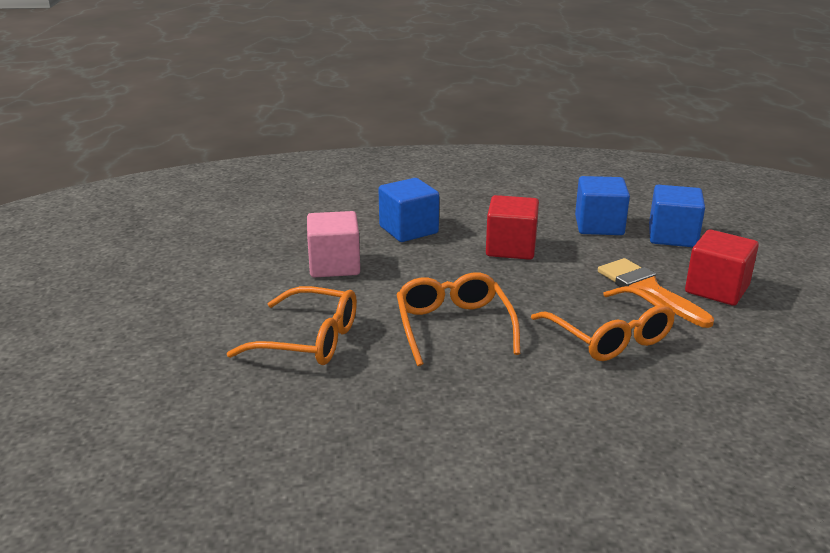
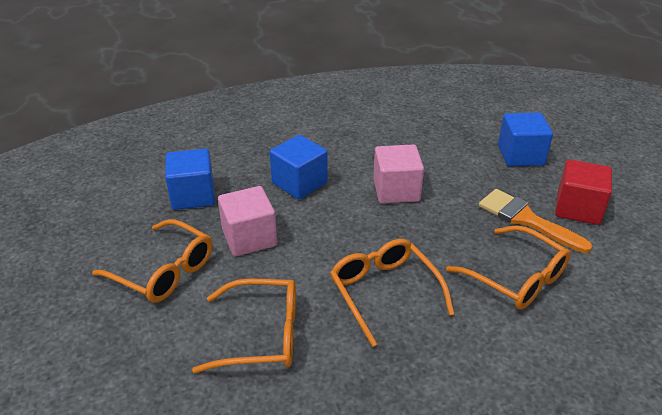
camera: 15 degrees left, 10 degrees up
(237, 279) = (163, 271): none -> orange glasses
(511, 248) = (396, 190): red cube -> pink cube
(599, 225) = (458, 153): blue cube -> blue cube (193, 196)

